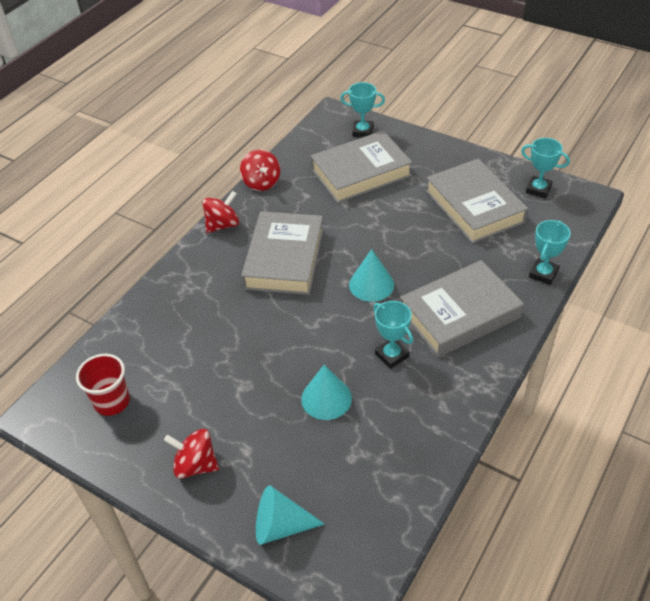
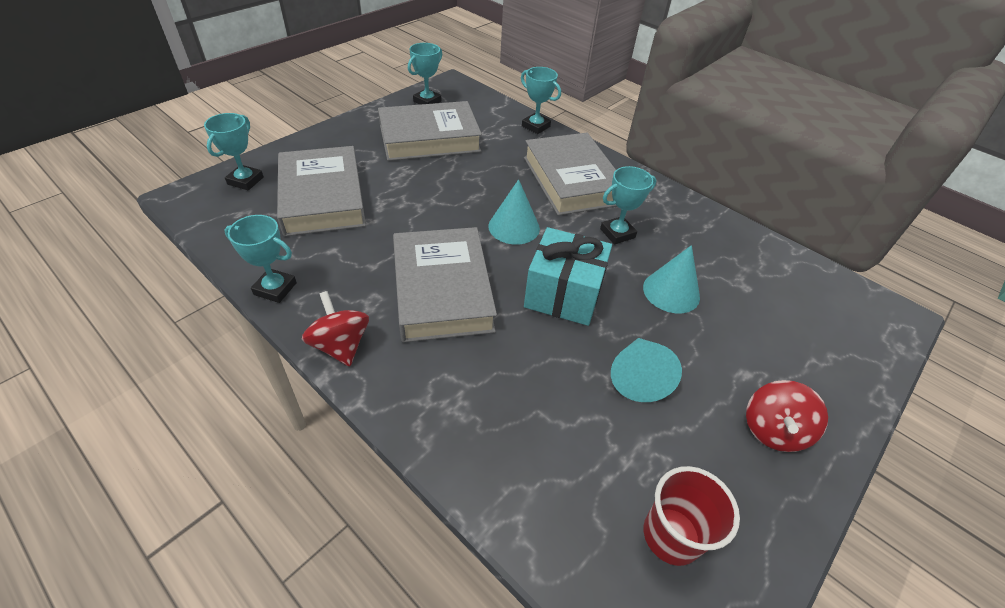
camera: 85 degrees left, 0 degrees up
(261, 182) = (275, 288): red spinning top -> turquoise trophy
(281, 526) = (838, 357): turquoise cone -> turquoise cone (638, 376)
(284, 258) = (442, 290): grey book -> grey book turned 60 degrees clockwise
(301, 327) = (563, 294): none -> turquoise gift

